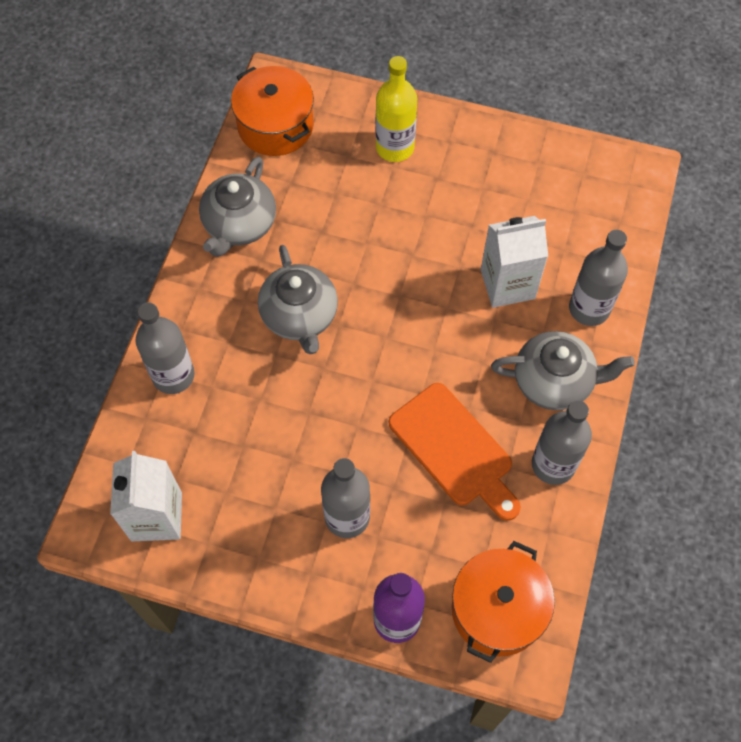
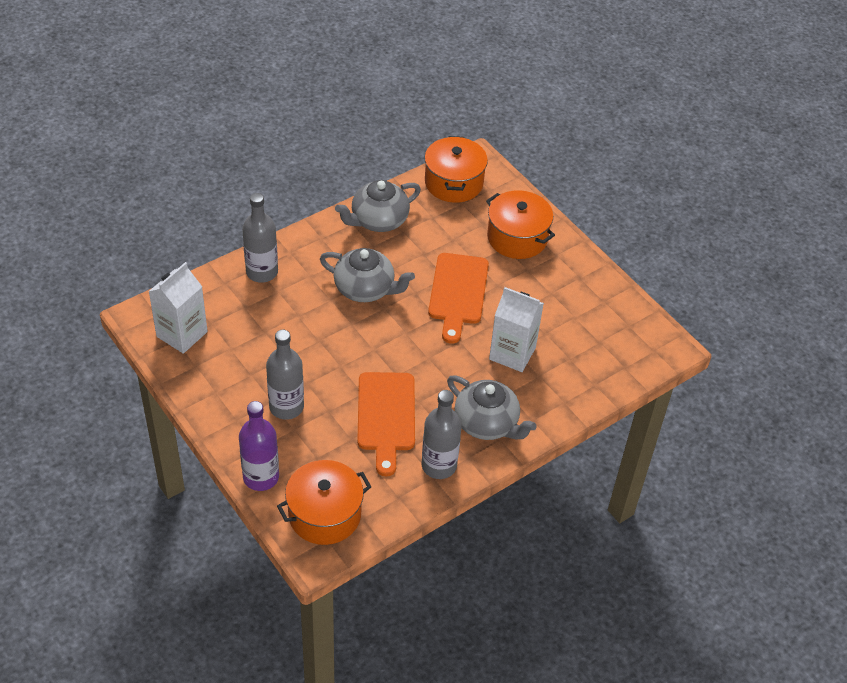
camera: 35 degrees right, 15 degrees down
(300, 316) = (365, 289): grey teapot -> grey teapot turned 90 degrees counterclockwise
(395, 147) = (517, 237): yellow bottle -> orange pot
(395, 253) = (457, 293): none -> orange cutting board
(589, 308) = (552, 400): grey bottle -> none

